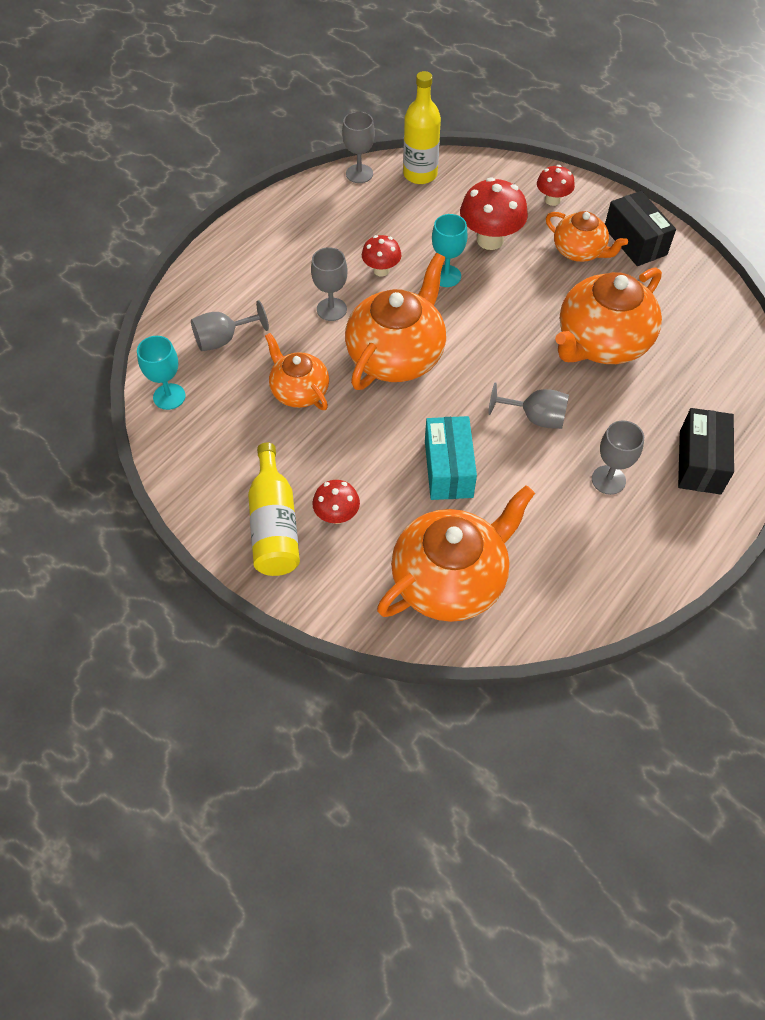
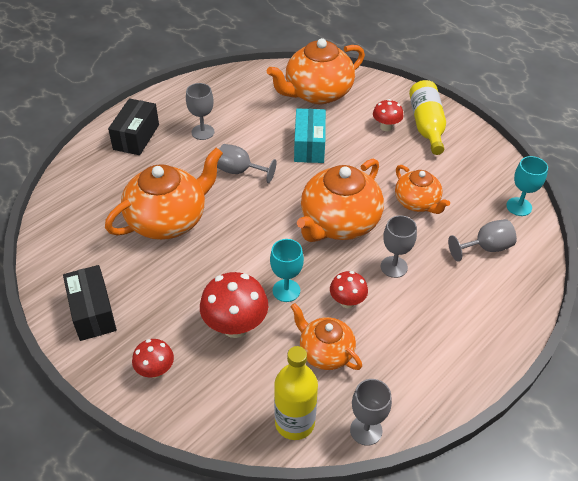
camera: 175 degrees left, 10 degrees down
(579, 251) = (152, 306): orange teapot -> orange teapot (325, 352)

